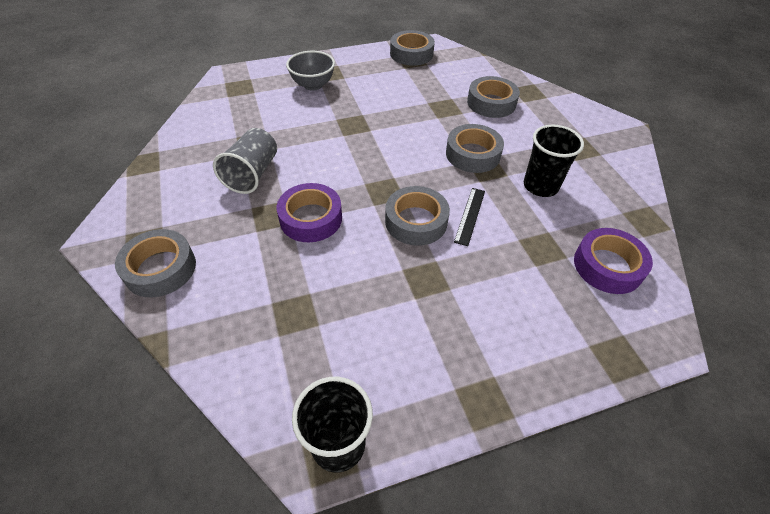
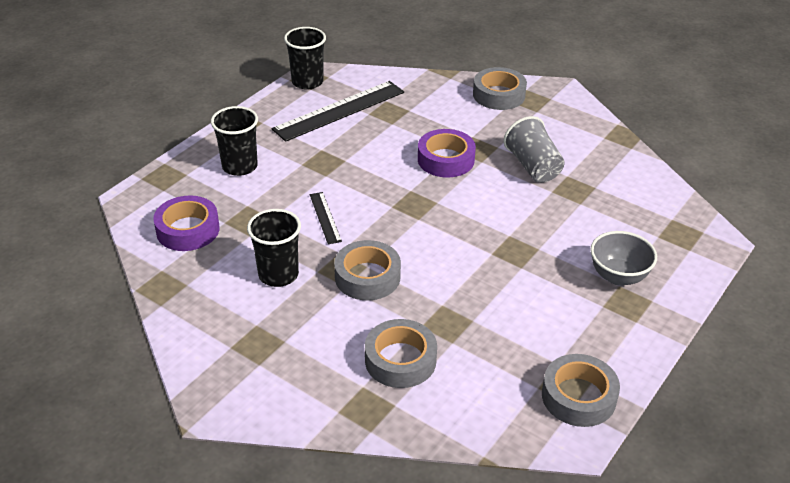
camera: 145 degrees right, 10 degrees down
(346, 351) = (339, 110): none -> black ruler
(416, 221) = (365, 193): grey tape -> none
(520, 323) = (240, 166): none -> black cup

